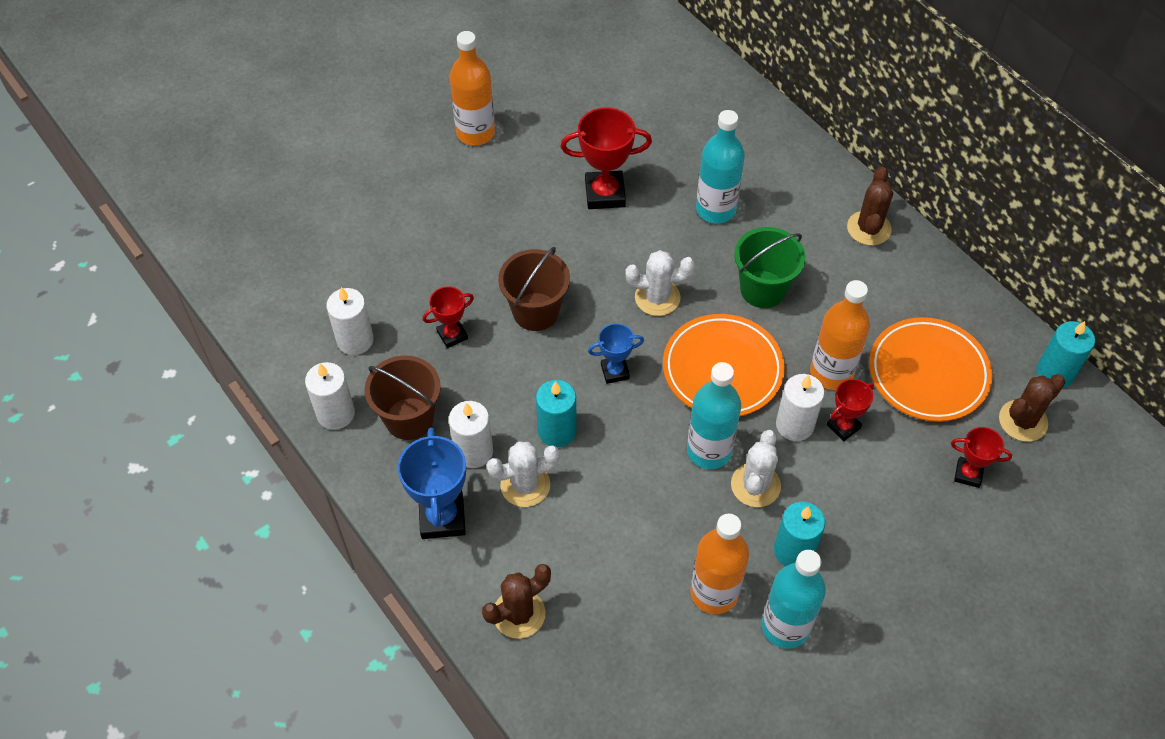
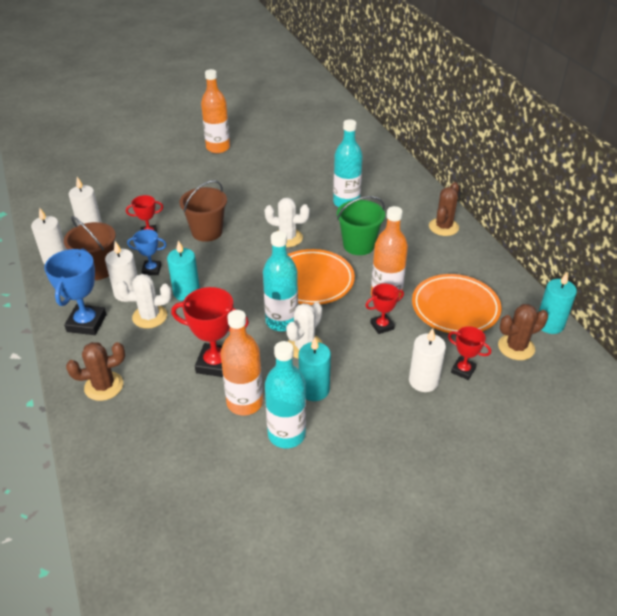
camera: 15 degrees right, 15 degrees down
(605, 194) = (280, 185): red trophy -> red trophy (215, 364)
(615, 371) = (240, 269): blue trophy -> blue trophy (151, 270)
(794, 425) = (347, 319): white candle -> white candle (423, 381)

